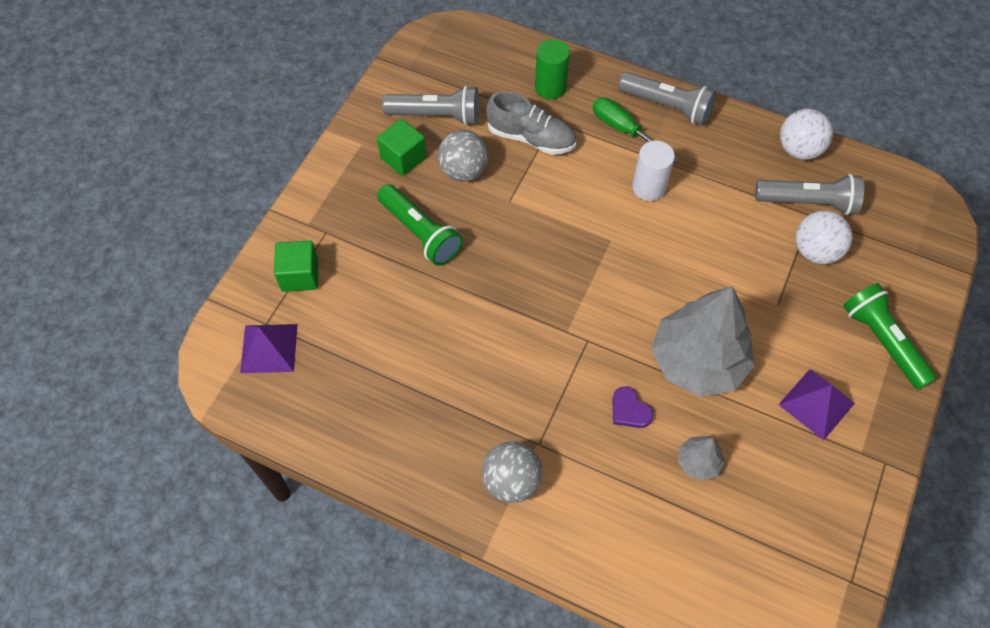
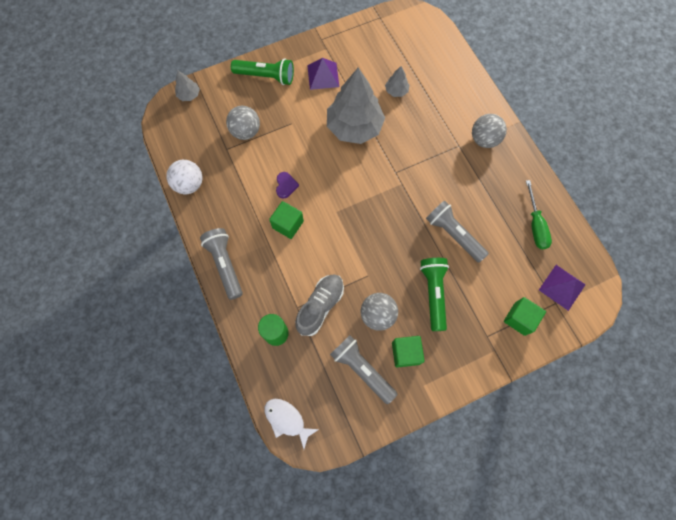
camera: 140 degrees left, 10 degrees up
(470, 35) = (287, 420): none -> white fish
(531, 138) = (320, 306): grey shoe -> grey shoe turned 60 degrees clockwise
(624, 130) = (264, 269): green screwdriver -> green screwdriver (535, 225)
(629, 410) = (405, 130): purple heart -> purple heart (286, 186)
(648, 187) = (288, 224): white cylinder -> green cube
(808, 202) = (220, 155): grey flashlight -> grey flashlight (453, 234)
(815, 251) = (246, 132): white ball -> grey ball
(882, 341) = (266, 77): green flashlight -> green flashlight turned 90 degrees counterclockwise
(935, 243) = (189, 95): none -> grey tree

